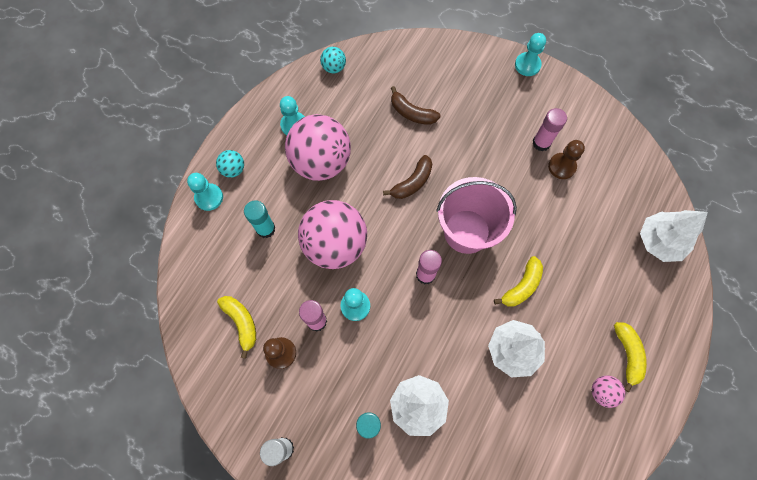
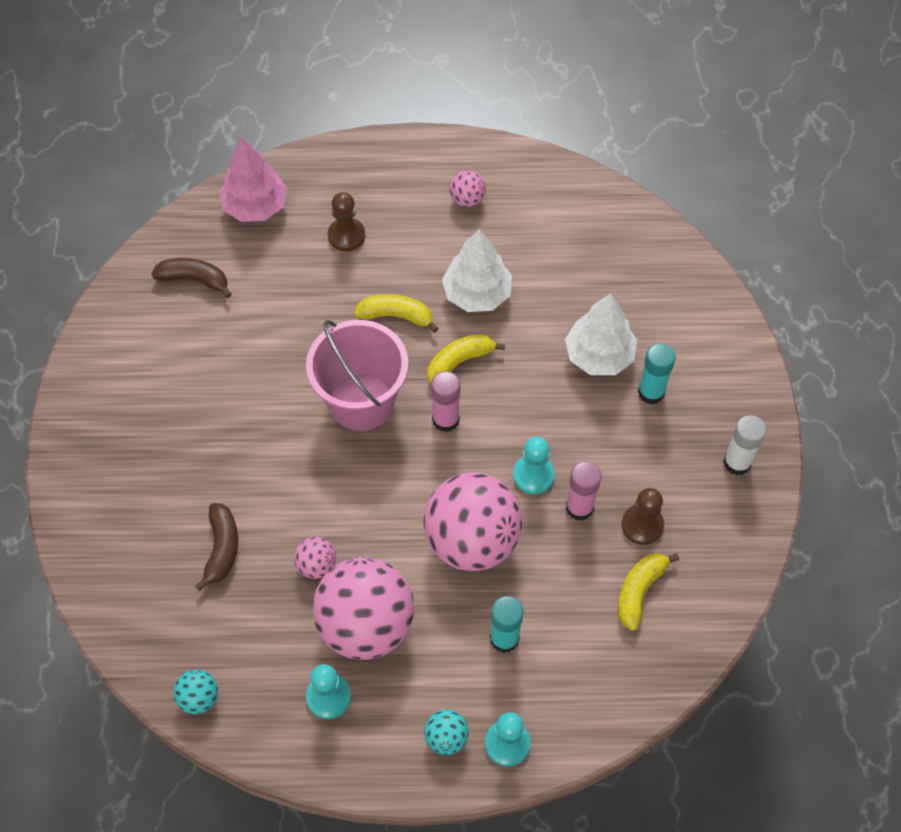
camera: 120 degrees left, 10 degrees down
(372, 154) = (316, 565): none -> pink ball
(412, 182) = (330, 495): brown banana -> brown banana (194, 280)
(527, 65) = (63, 440): turquoise pawn -> none
(541, 143) = (185, 373): pink glue stick -> none
(562, 166) = (208, 337): brown pawn -> brown pawn (346, 235)
(627, 355) = (411, 191): yellow banana -> yellow banana (459, 362)
(659, 241) = (255, 206): white tree -> pink tree

